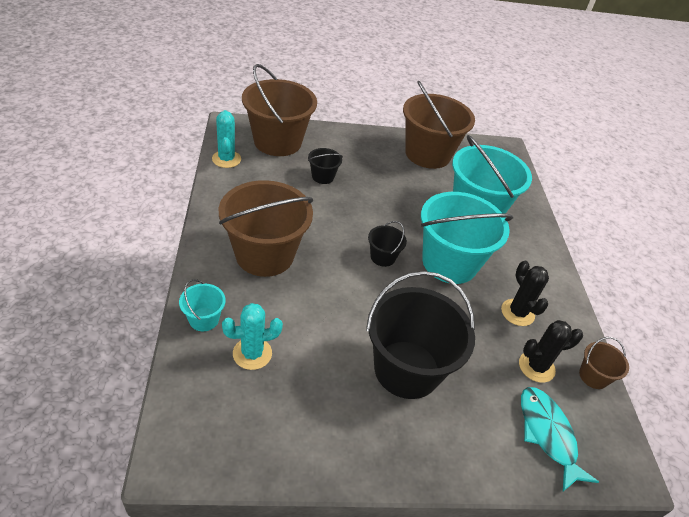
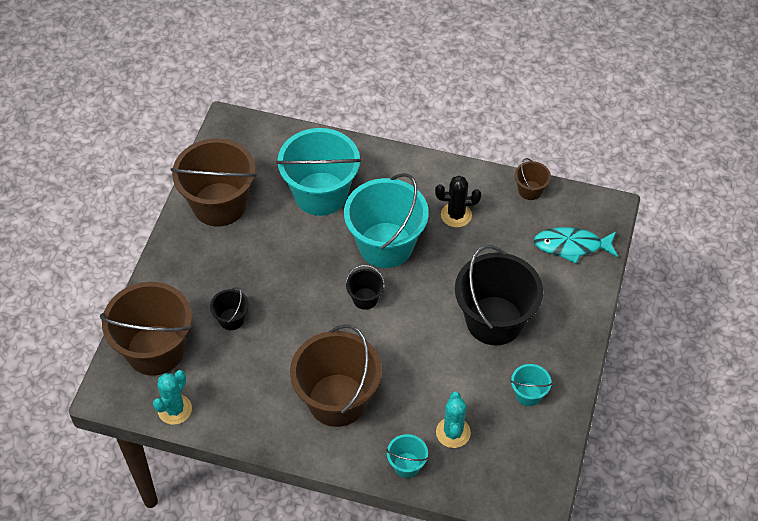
camera: 65 degrees left, 10 degrees up
(226, 159) = (174, 409): turquoise cactus -> turquoise cactus turned 75 degrees counterclockwise
(323, 421) = (528, 394): none -> turquoise bucket
(536, 367) = (513, 226): black cactus -> none

